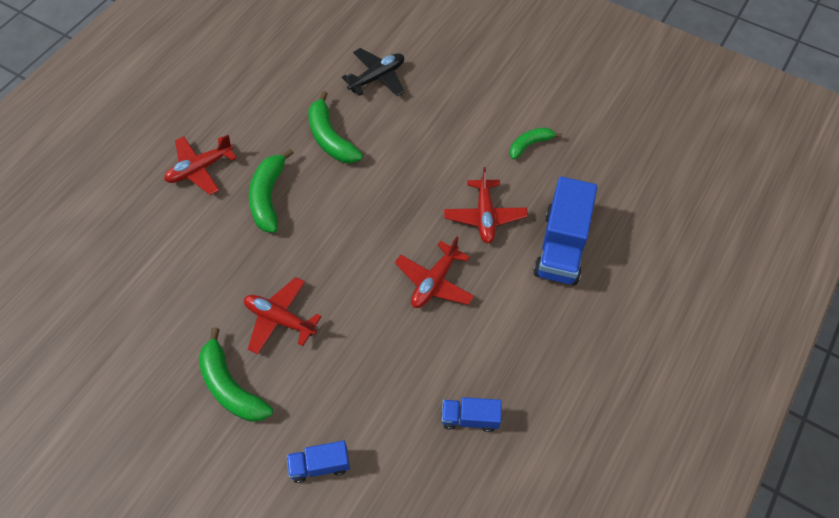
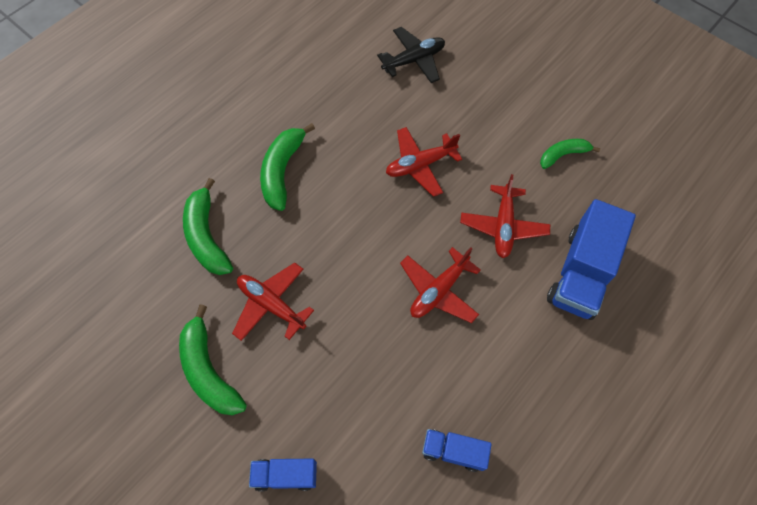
camera: 10 degrees right, 5 degrees up
(200, 169) = (219, 131): red plane -> red plane (420, 165)
(330, 138) = (355, 118): green banana -> green banana (207, 236)

